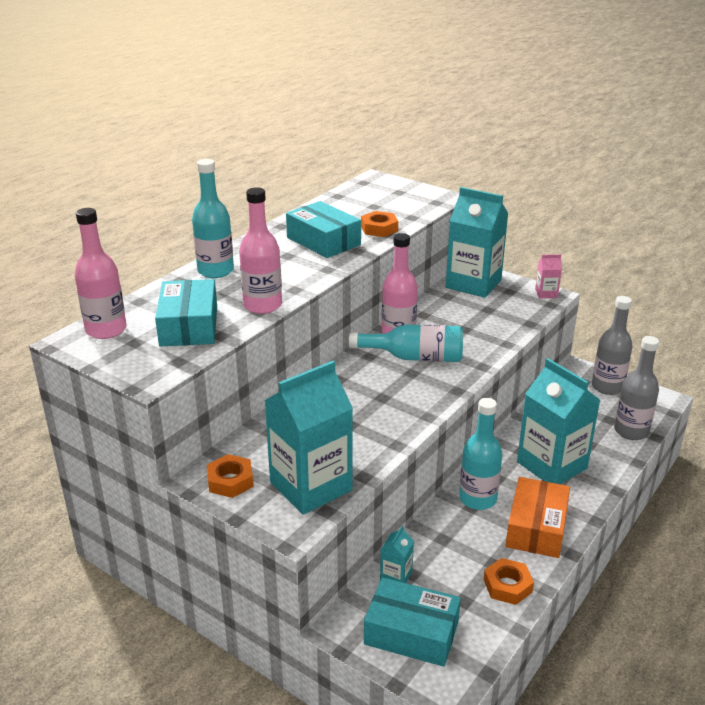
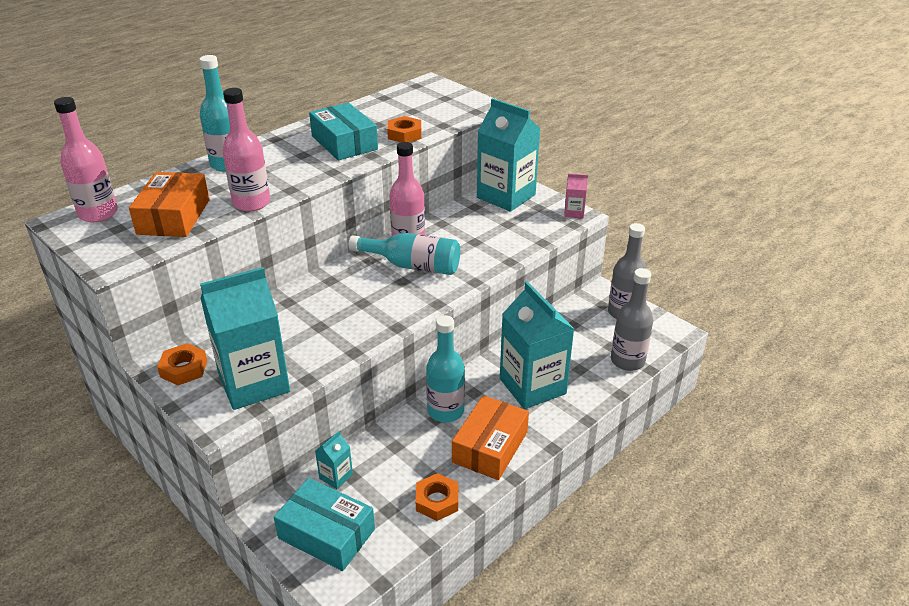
camera: 10 degrees right, 5 degrees up
(189, 325) = (173, 217): turquoise box -> orange box

